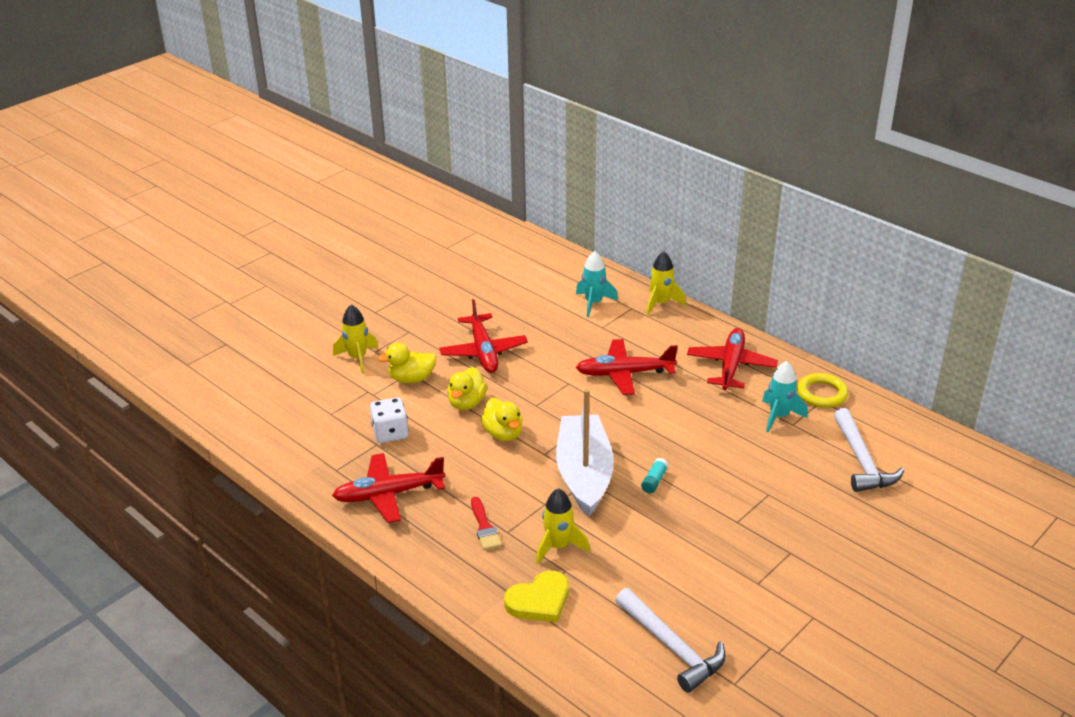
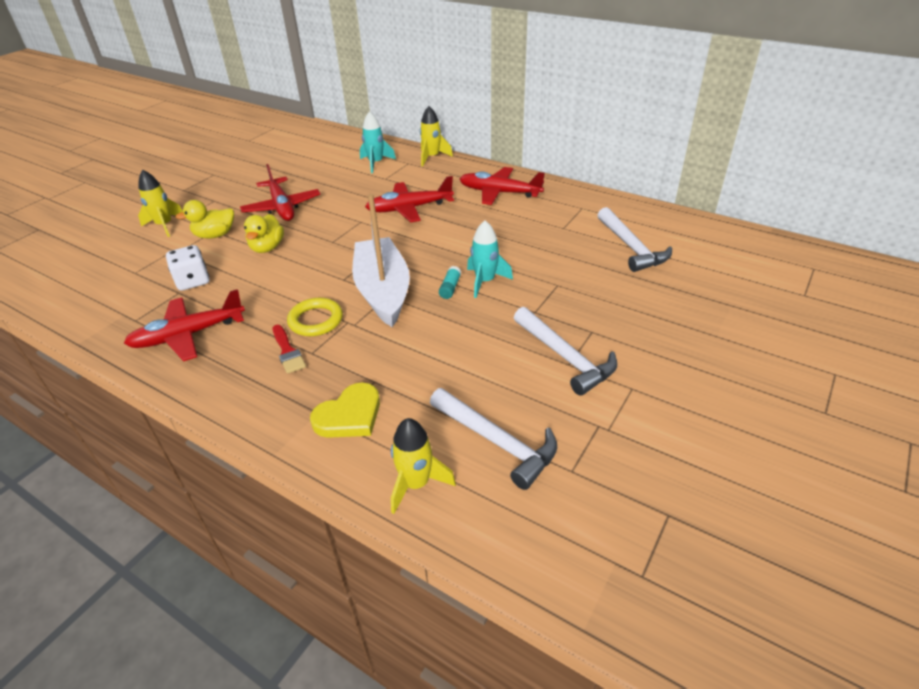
camera: 10 degrees left, 5 degrees up
(503, 434) = (303, 268): yellow duck -> none
(558, 546) = (365, 359): yellow rocket -> yellow rocket (416, 484)
(731, 366) = (500, 193): red plane -> red plane turned 75 degrees counterclockwise
(756, 575) = (565, 357): none -> white hammer
(779, 416) = (550, 223): turquoise rocket -> turquoise rocket (485, 281)
(821, 394) = (581, 203): yellow ring -> yellow ring (316, 320)

